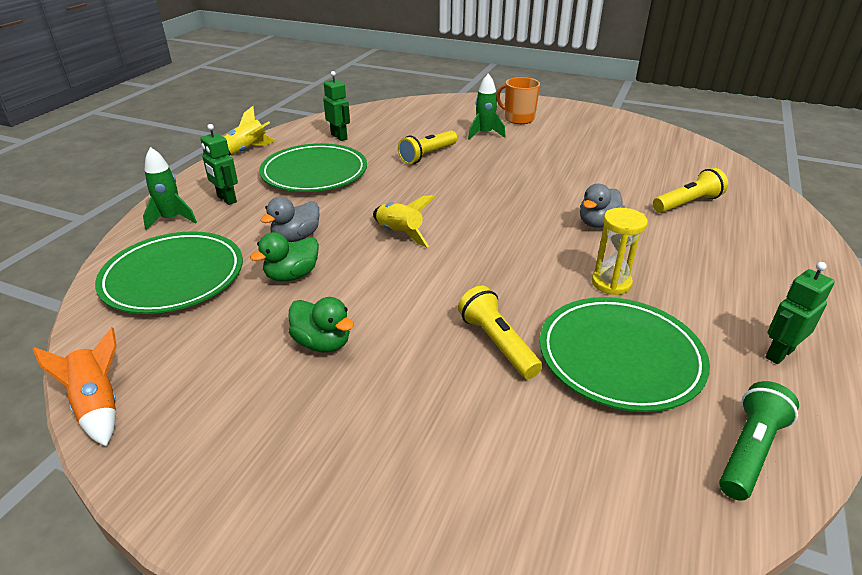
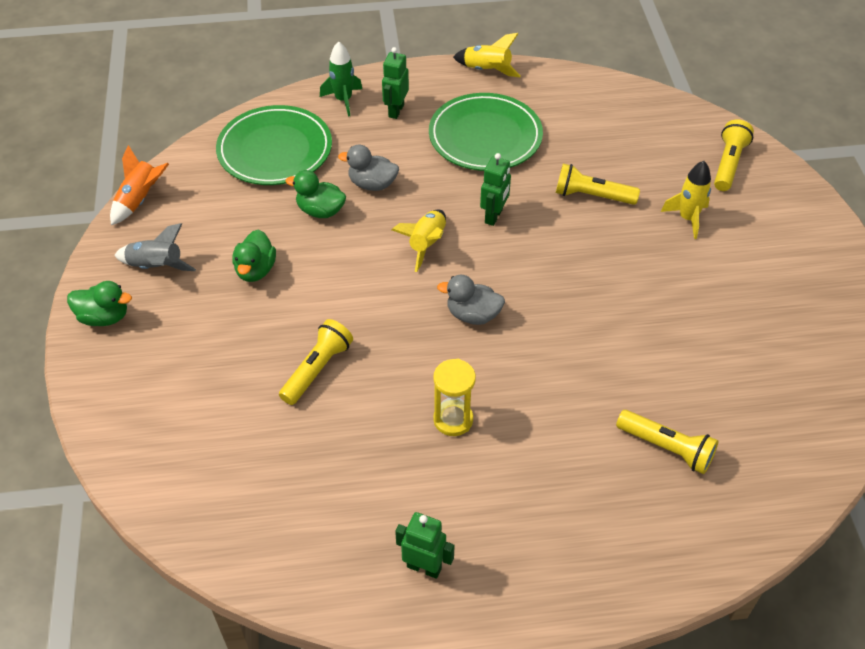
camera: 60 degrees right, 15 degrees up
(227, 425) = (156, 267): none -> grey rocket
(257, 512) = (104, 317): none -> green duck
(339, 137) = (573, 113): green robot -> green robot (494, 216)
(451, 109) = (728, 164): none -> yellow flashlight
(484, 134) = (687, 218): green rocket -> yellow rocket
(518, 118) = (761, 231): orange mug -> none
(598, 223) = (557, 380): grey duck -> grey duck (473, 315)
(620, 357) = (349, 453): green plate -> none
(749, 451) = (286, 559): green flashlight -> none

